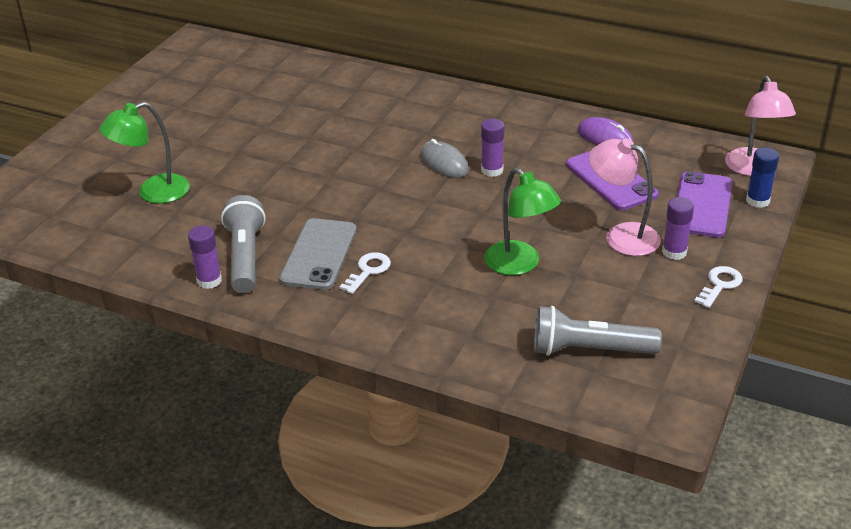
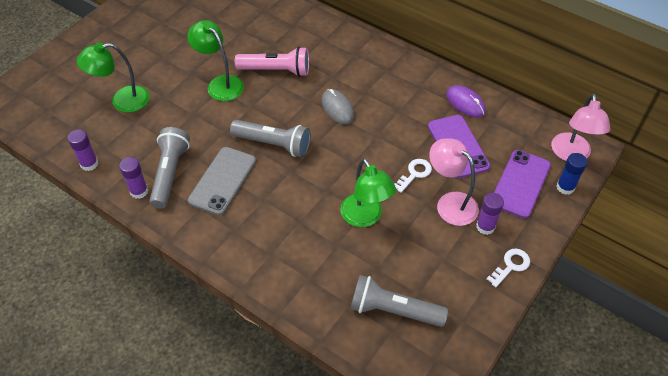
camera: 10 degrees right, 15 degrees up
(280, 158) = (220, 84): none -> green lamp
(350, 136) = (276, 70): none -> pink flashlight
(368, 271) = (253, 203): white key -> white key (414, 173)
(374, 209) = (273, 144): none -> grey flashlight
(492, 170) = (371, 121): purple glue stick -> purple glue stick (89, 164)

